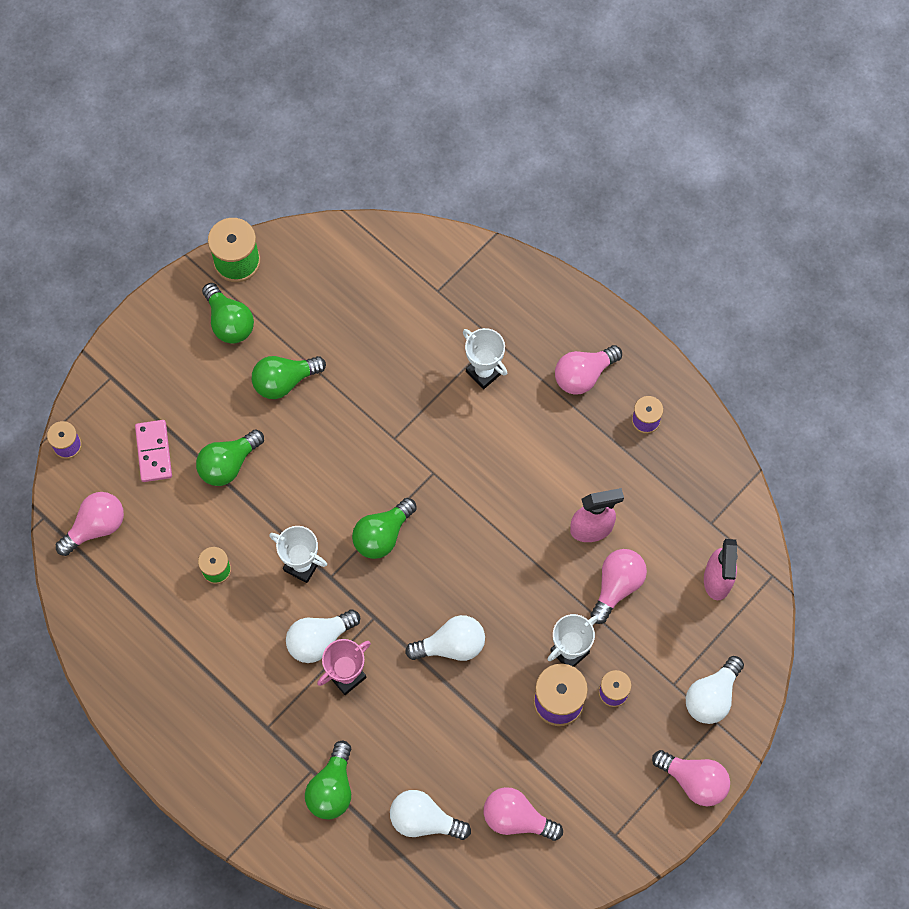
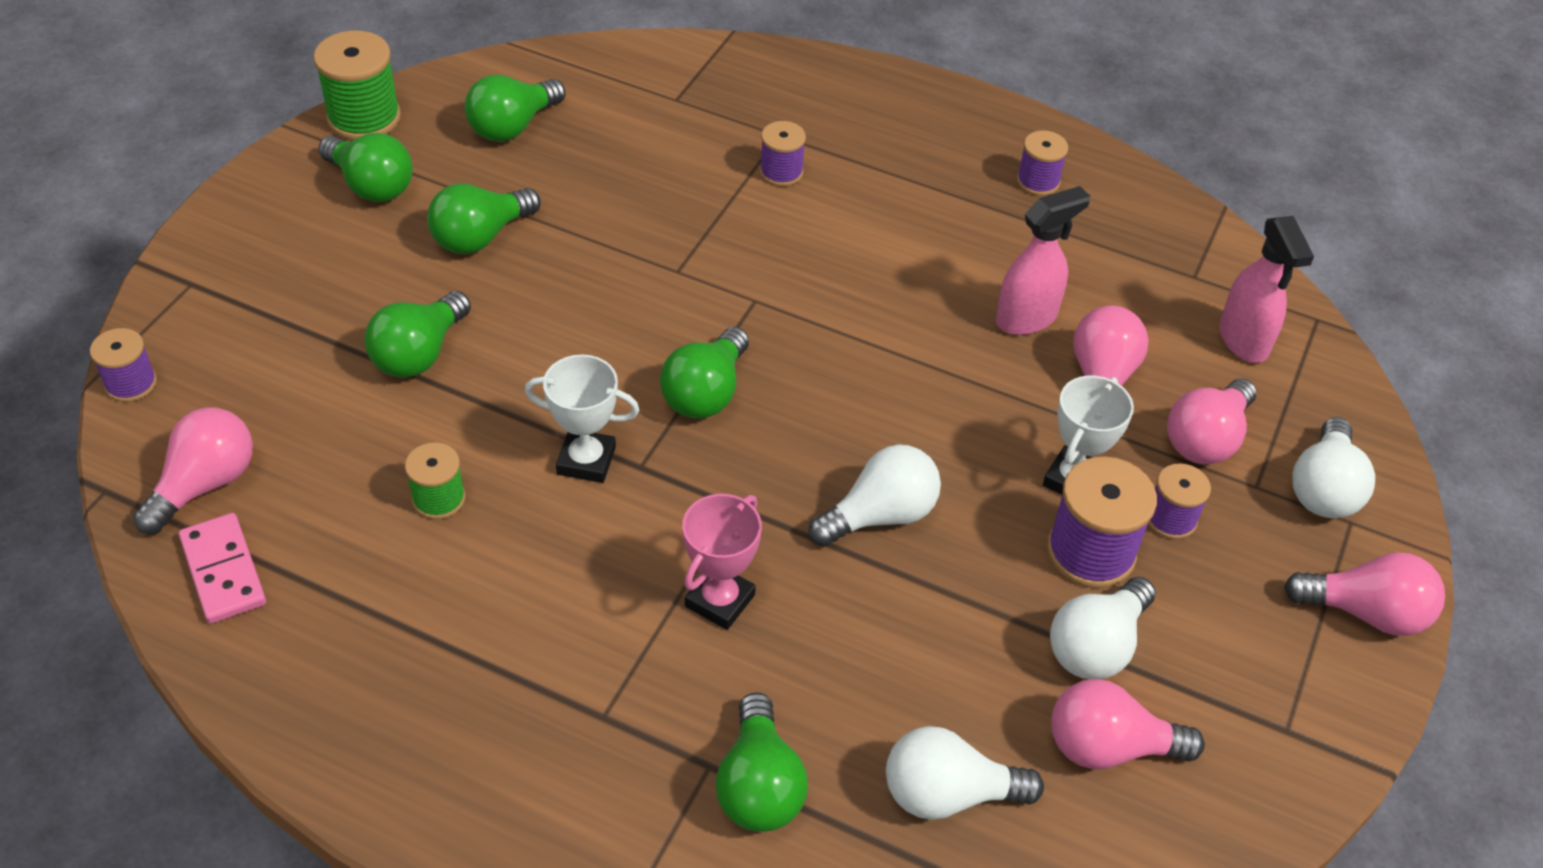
camera: 20 degrees left, 20 degrees down
(153, 452) = (286, 363): pink domino -> pink domino (223, 571)
(319, 640) = (653, 559): white light bulb -> white light bulb (1096, 646)
(327, 291) = (513, 126): none -> green light bulb
(484, 372) = (781, 172): white trophy -> purple spool
(583, 375) = (925, 150): pink light bulb -> pink light bulb (1206, 439)

